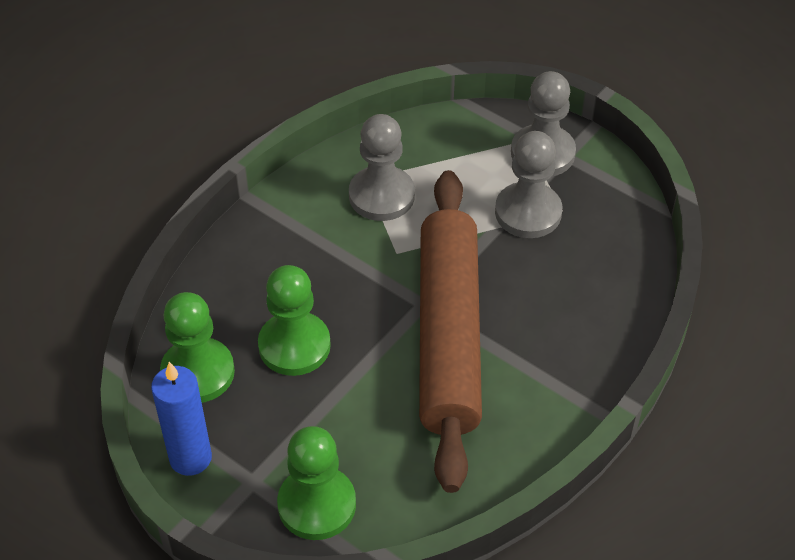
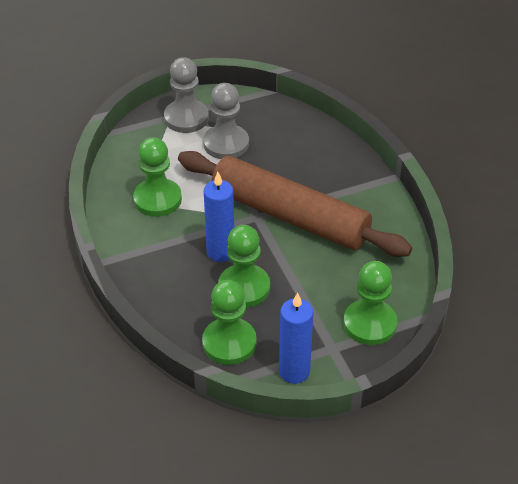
camera: 60 degrees left, 5 degrees down
(337, 296) = (220, 252): none -> blue candle
(381, 196) = (157, 199): grey pawn -> green pawn

